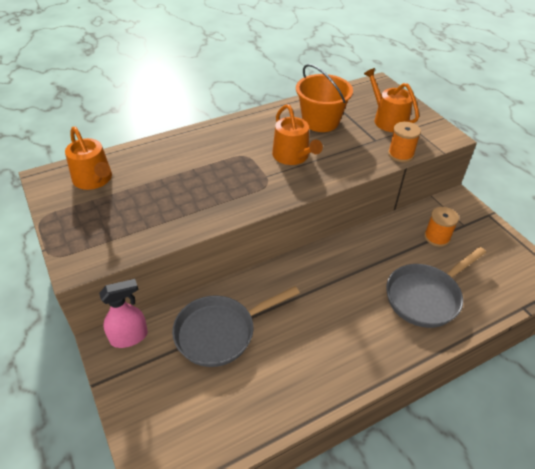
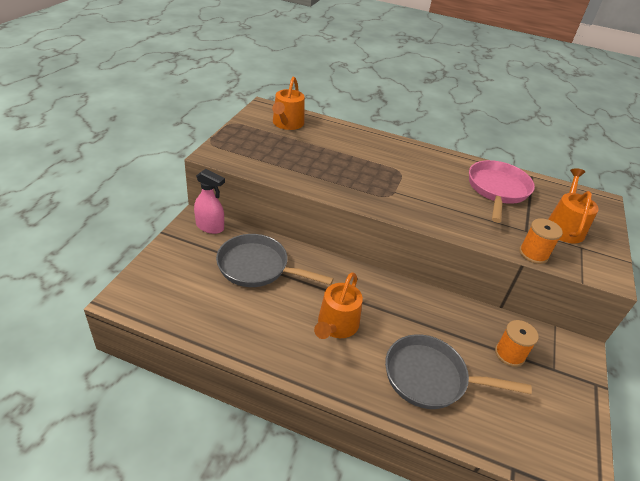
camera: 45 degrees right, 5 degrees down
(293, 156) = (435, 194): orange watering can -> orange watering can (336, 326)
(320, 121) = (497, 190): orange bucket -> pink pan

